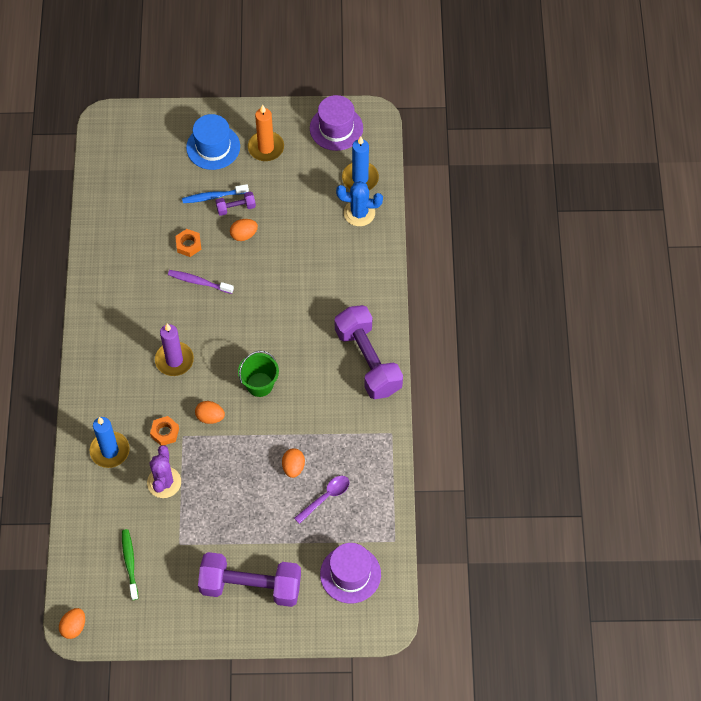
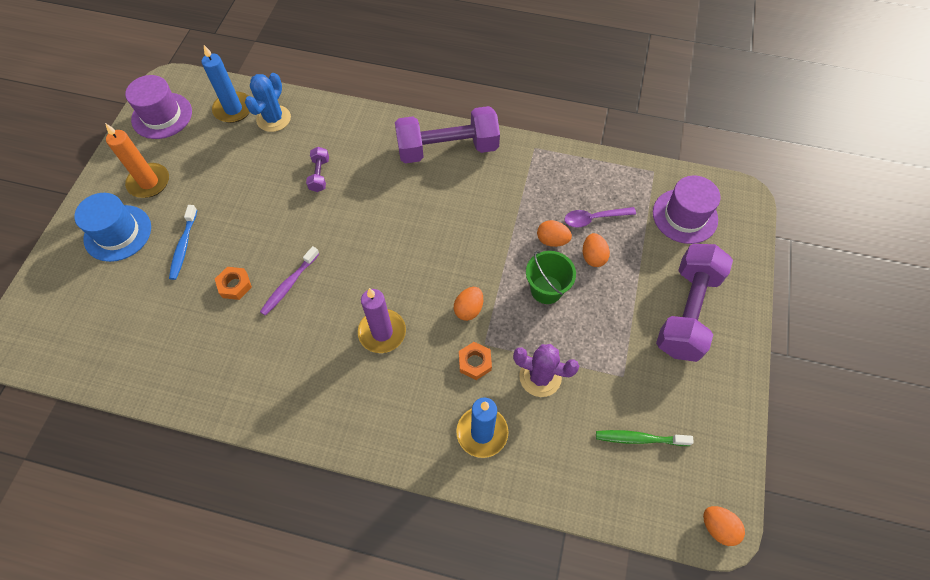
camera: 75 degrees left, 0 degrees up
(236, 208) = (210, 227): purple dumbbell -> purple dumbbell (319, 175)
(244, 235) = (249, 226): orange egg -> orange egg (593, 257)
(259, 384) = (443, 251): green bucket -> green bucket (546, 289)
(326, 497) = (594, 218): purple spoon -> purple spoon turned 75 degrees counterclockwise

